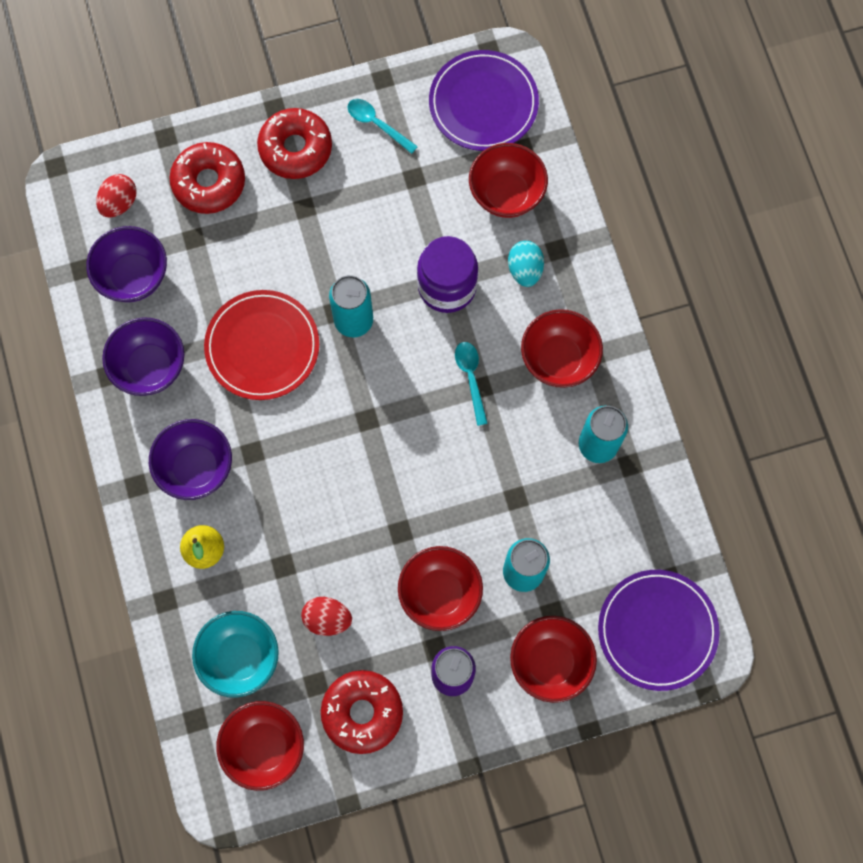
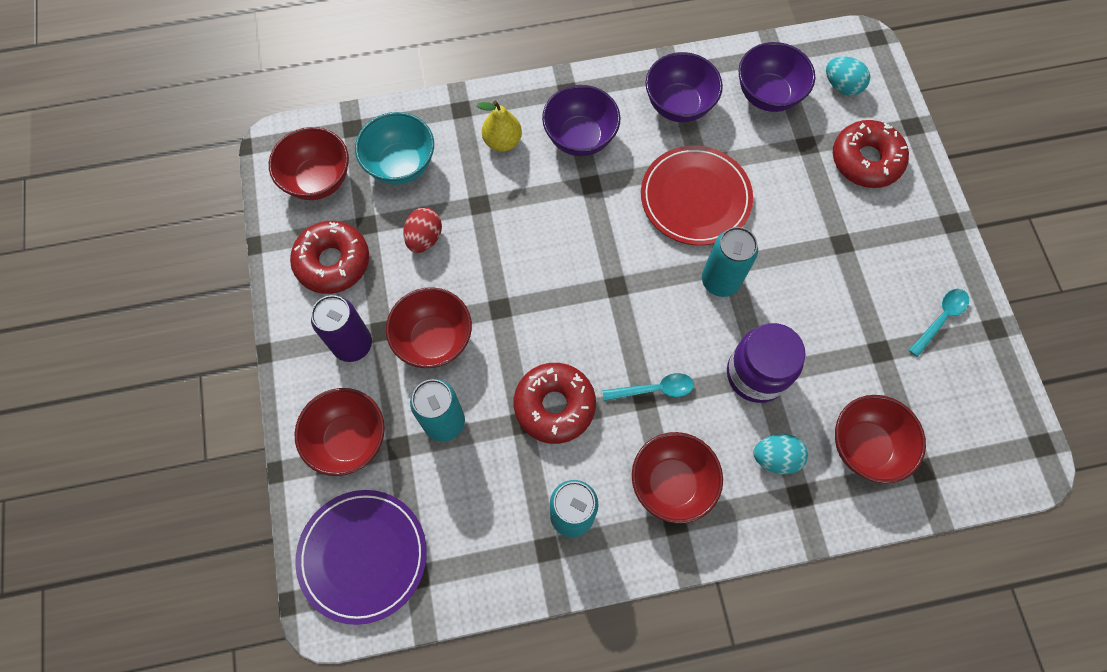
camera: 95 degrees right, 5 degrees down
(119, 203) = (842, 86): red egg -> turquoise egg
(295, 148) = (907, 239): red donut -> red donut (554, 406)
(483, 103) = (974, 432): purple plate -> none

